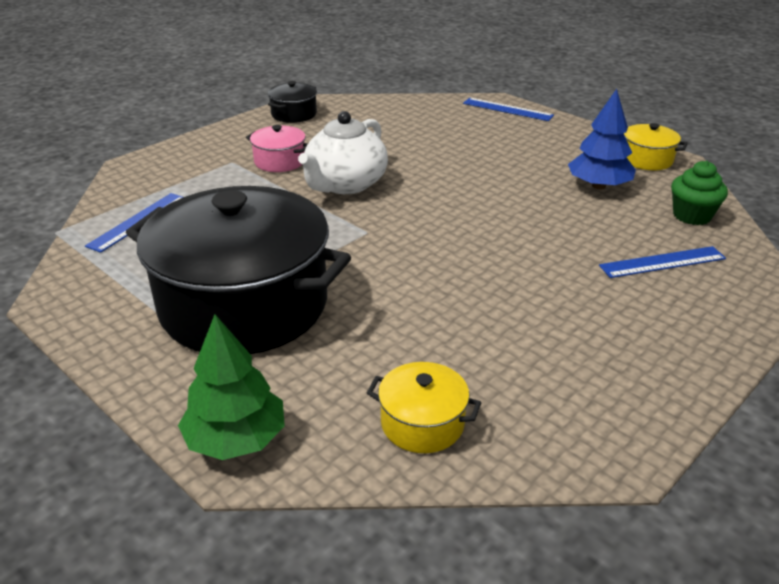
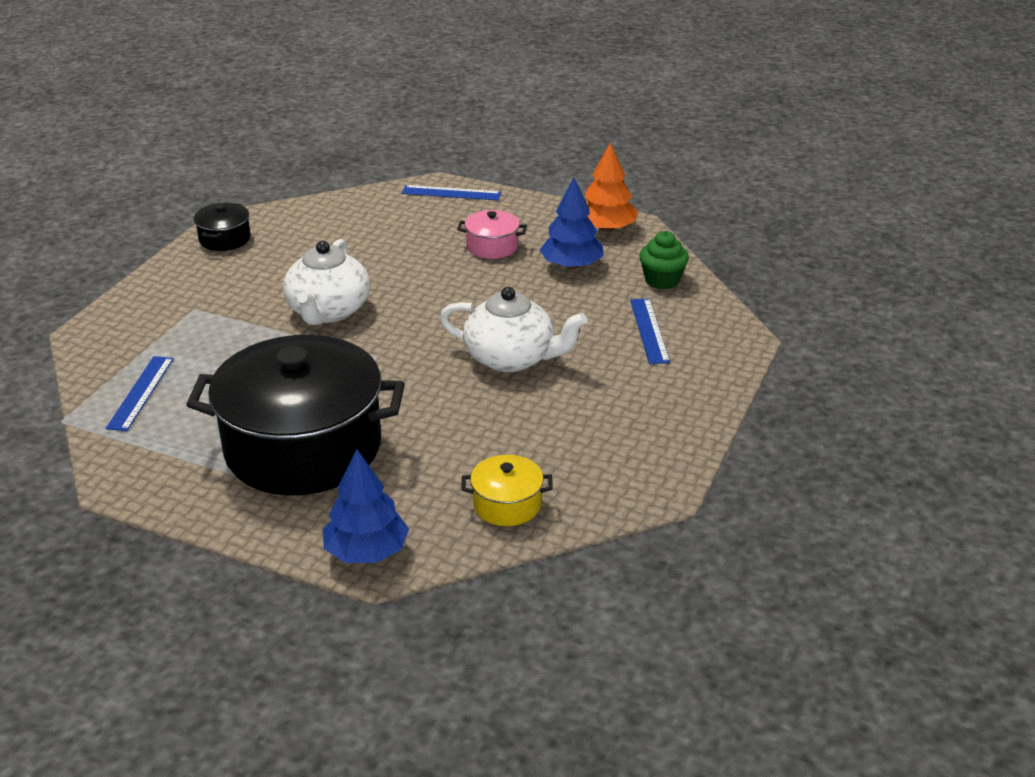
camera: 20 degrees left, 0 degrees up
(236, 439) = (366, 552): green tree -> blue tree
(280, 161) = (245, 298): pink pot -> pink pot (492, 246)
(500, 261) = (512, 358): none -> white teapot
(646, 159) = (606, 228): yellow pot -> orange tree
(662, 262) = (649, 330): blue ruler -> blue ruler turned 60 degrees counterclockwise

